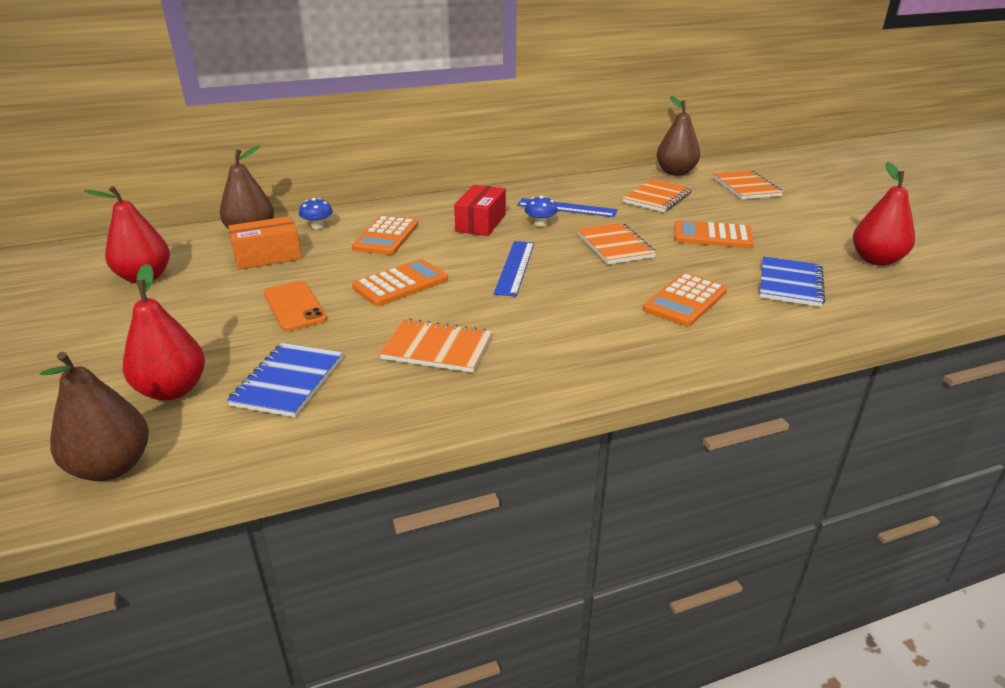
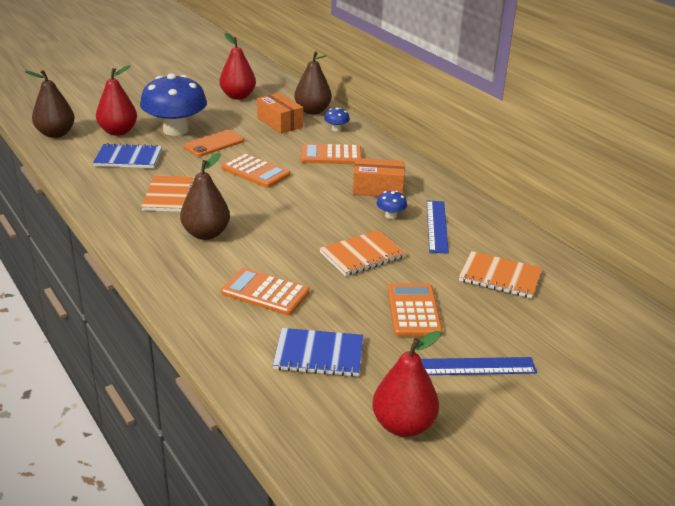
camera: 75 degrees right, 0 degrees up
(218, 334) = (175, 130): none -> blue mushroom
(481, 223) = (377, 189): red box -> orange box
(515, 267) = (298, 211): blue ruler -> blue ruler (472, 367)
(675, 172) = (592, 289): brown pear -> brown pear (206, 234)
(746, 187) = (582, 341): orange notebook -> none

